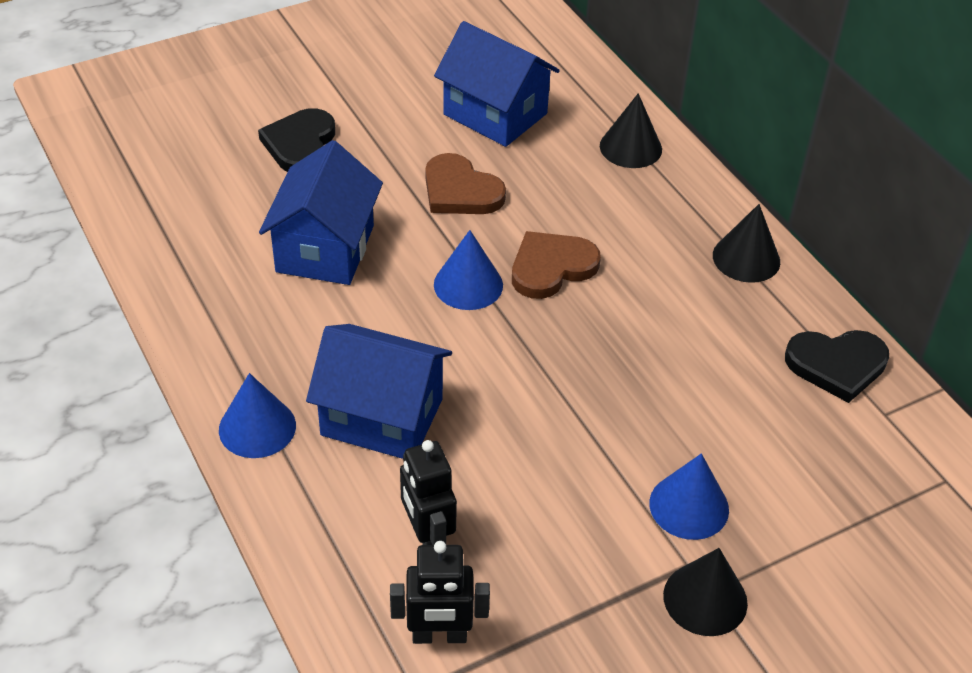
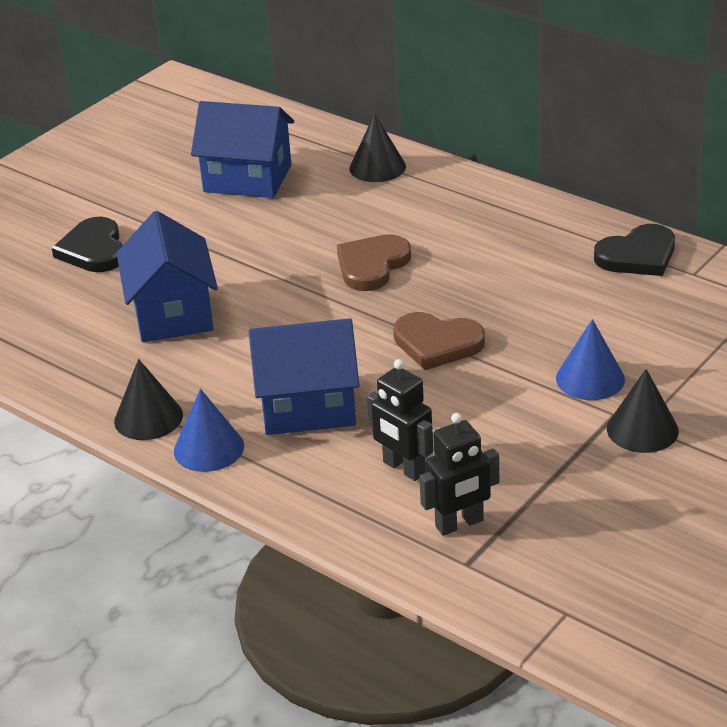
camera: 20 degrees left, 10 degrees down
(460, 191) = (258, 239): brown heart -> brown heart (437, 343)
(468, 285) = (312, 298): blue cone -> none
(746, 258) = (522, 211): black cone -> black cone (148, 418)

